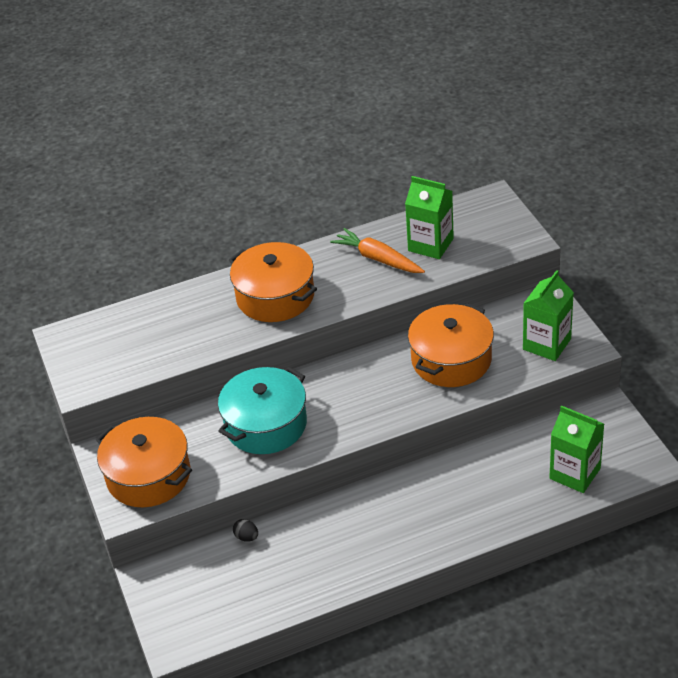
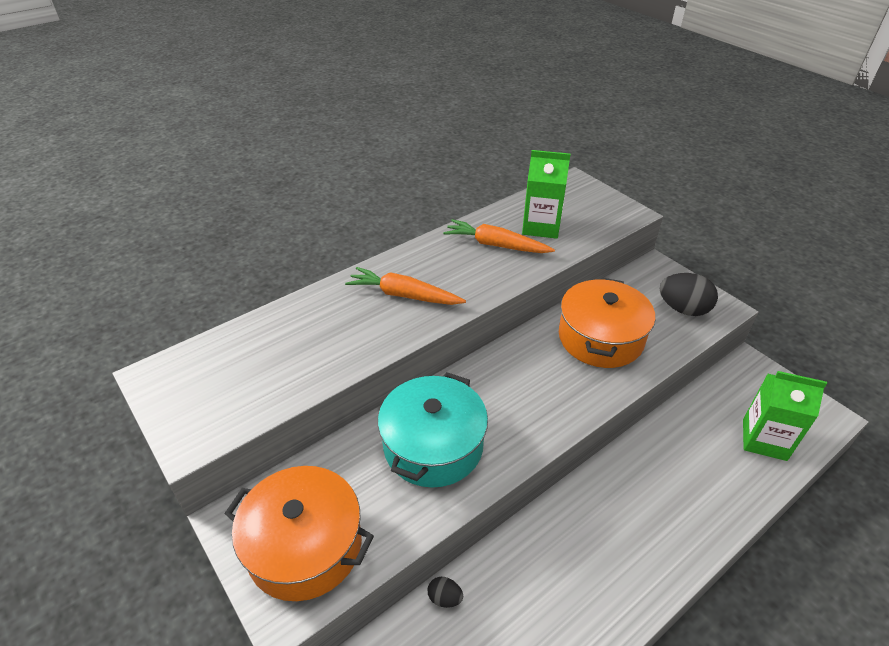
camera: 20 degrees left, 0 degrees up
(275, 296) = (404, 295): orange pot -> orange carrot
(546, 344) = (683, 309): green carton -> black egg

